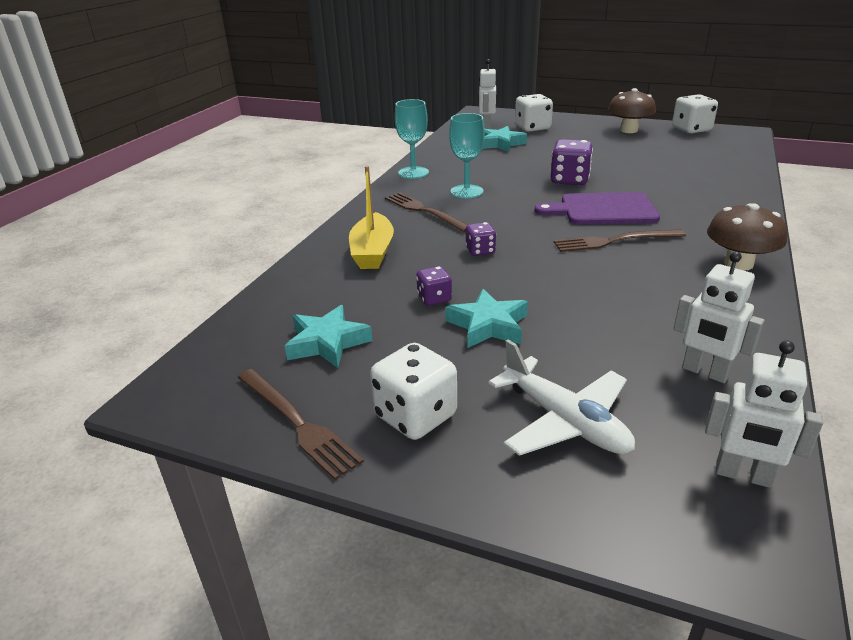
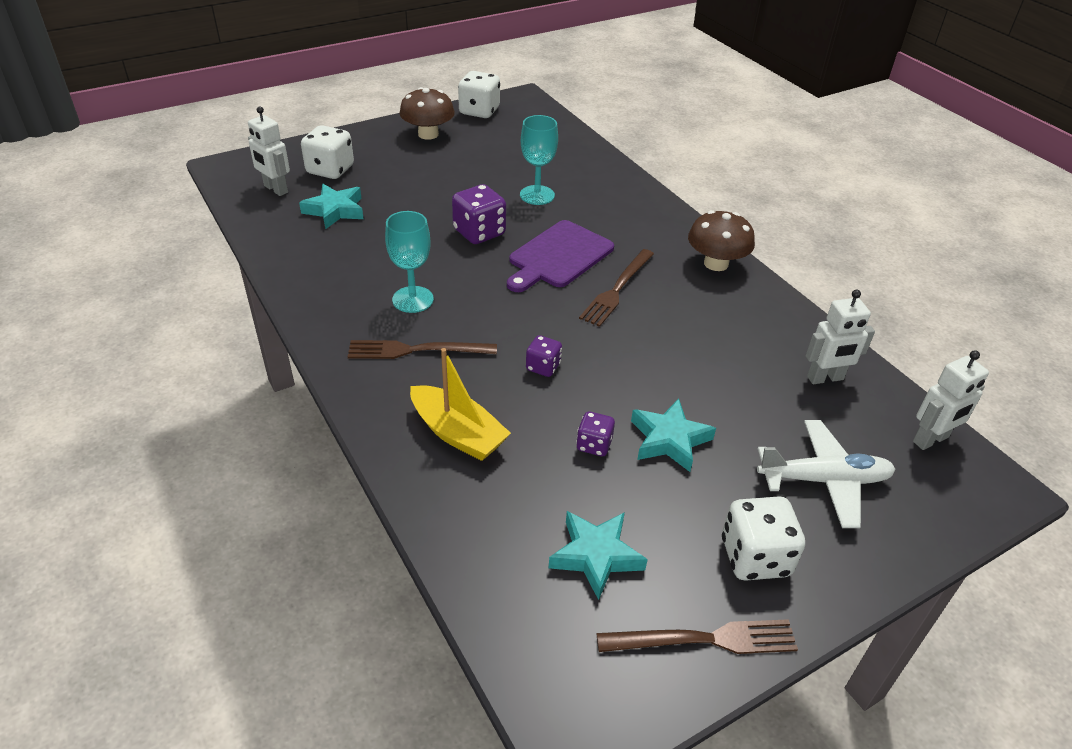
camera: 55 degrees left, 10 degrees up
(413, 173) = (312, 303): turquoise goblet -> turquoise goblet (537, 195)

